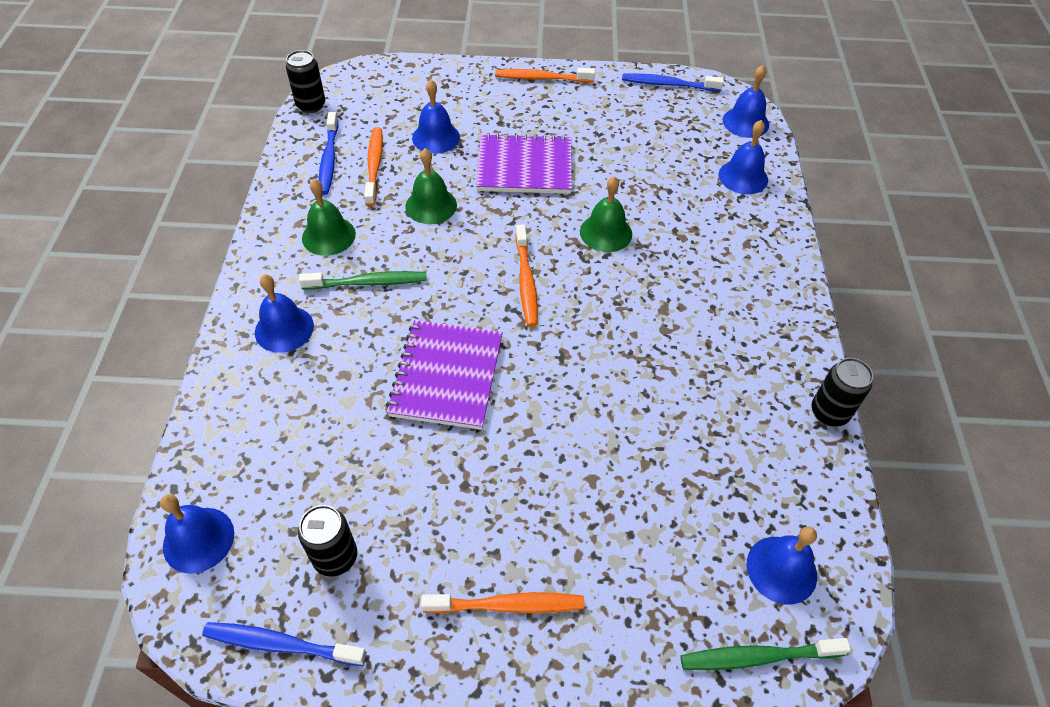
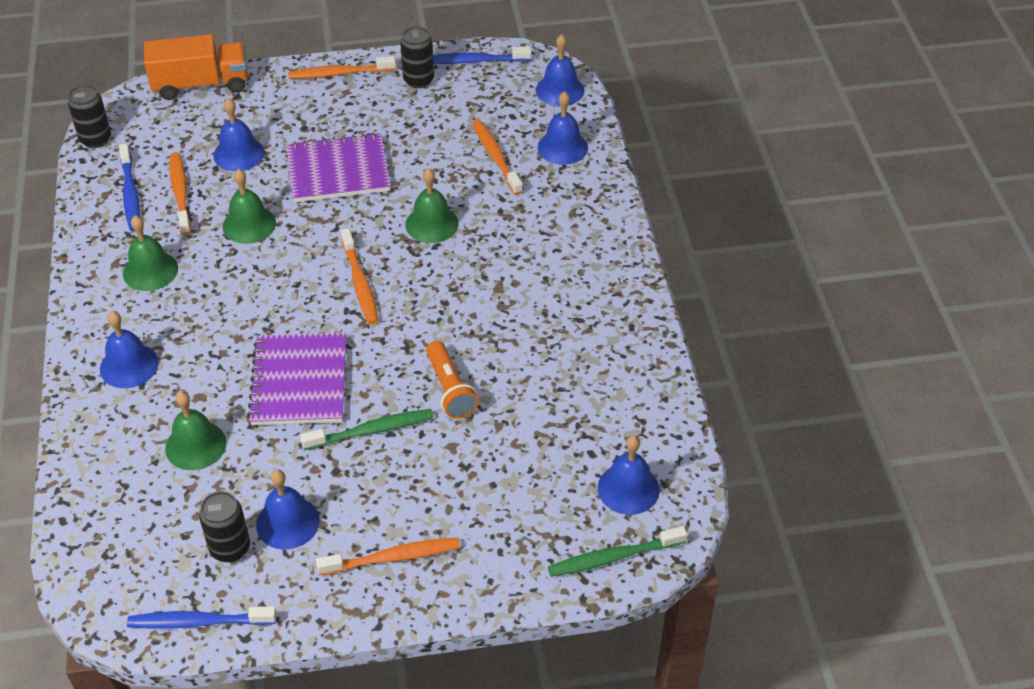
camera: 10 degrees left, 5 degrees down
(198, 539) = (99, 556): blue bell -> blue bell (287, 522)
(328, 428) = (195, 445): none -> green bell
(368, 282) = (202, 309): green toothbrush -> green toothbrush (371, 431)
(415, 70) = (201, 84): none -> orange truck
(599, 412) = (450, 389): none -> orange flashlight
(677, 176) = (495, 157): none -> orange toothbrush
(829, 412) = (661, 354): black can -> black can (418, 80)

